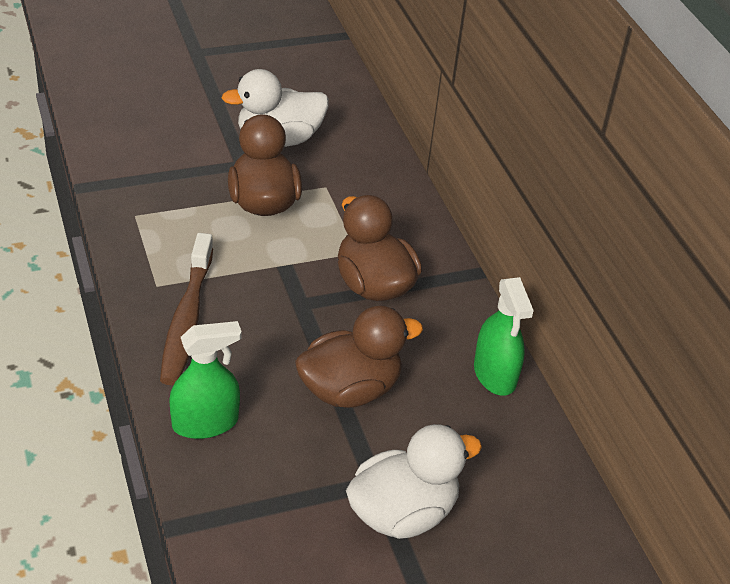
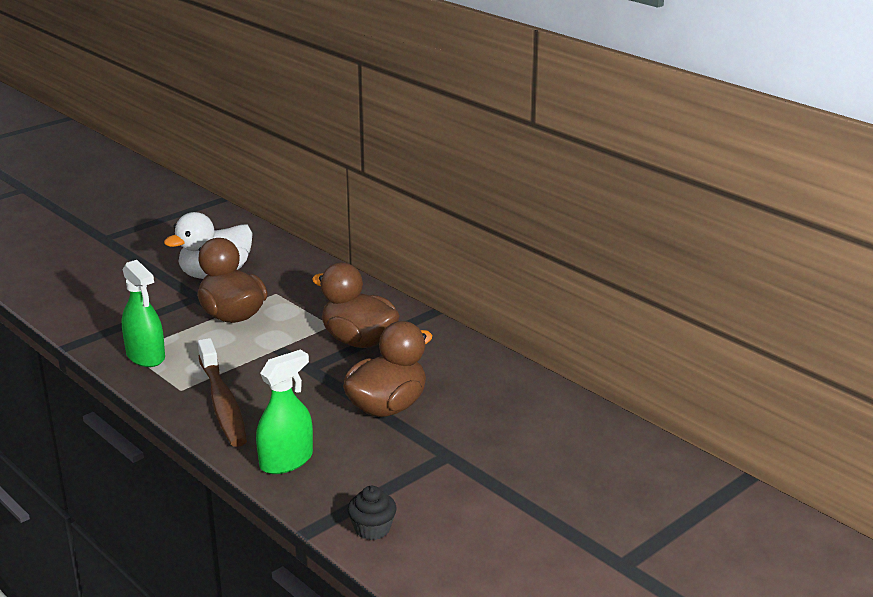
camera: 20 degrees left, 15 degrees down
(238, 552) = (372, 529): none -> black cupcake
(402, 513) = (482, 466): white duck -> none
(495, 374) = (490, 366): green spray bottle -> green spray bottle (145, 356)

